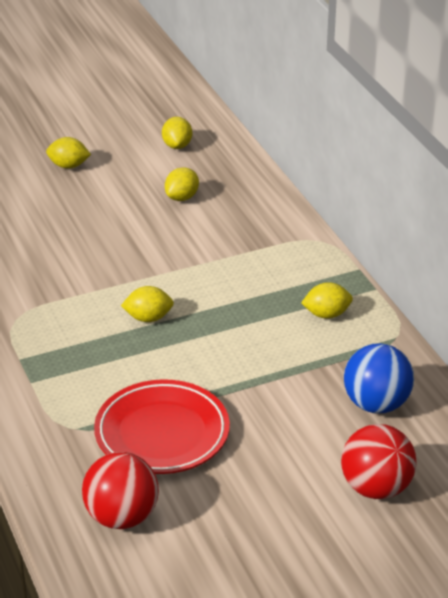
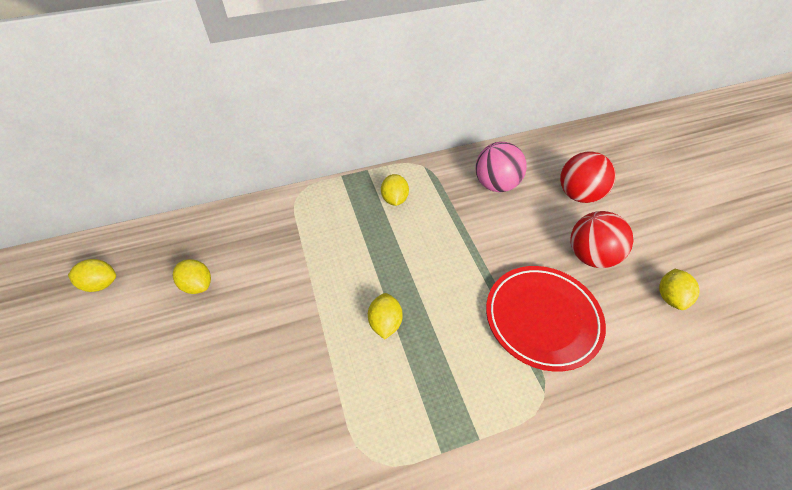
camera: 85 degrees left, 15 degrees up
(68, 166) = (81, 398): yellow lemon -> yellow lemon (670, 297)
(122, 517) = (648, 354): red ball -> red ball (590, 256)
(376, 404) = (496, 184): blue ball -> pink ball

